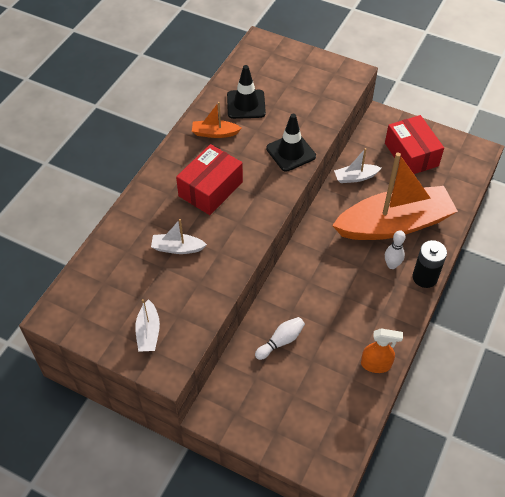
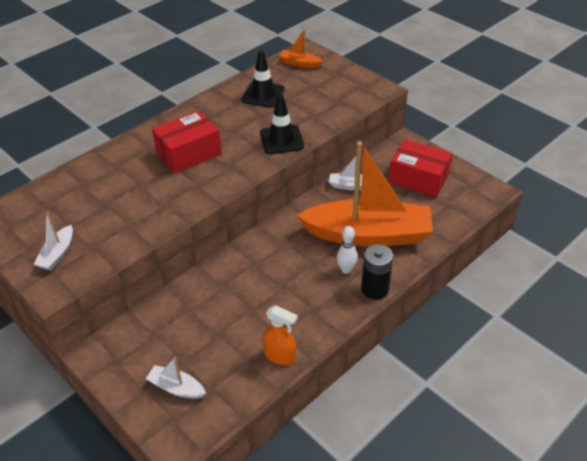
camera: 20 degrees right, 10 degrees down
(177, 248) = (128, 193): white boat -> white boat (176, 388)
(215, 133) = (220, 111): orange boat -> orange boat (300, 63)
(281, 341) = (197, 309): white bowling pin -> none
(411, 154) = (418, 179): red box -> red box turned 60 degrees counterclockwise

